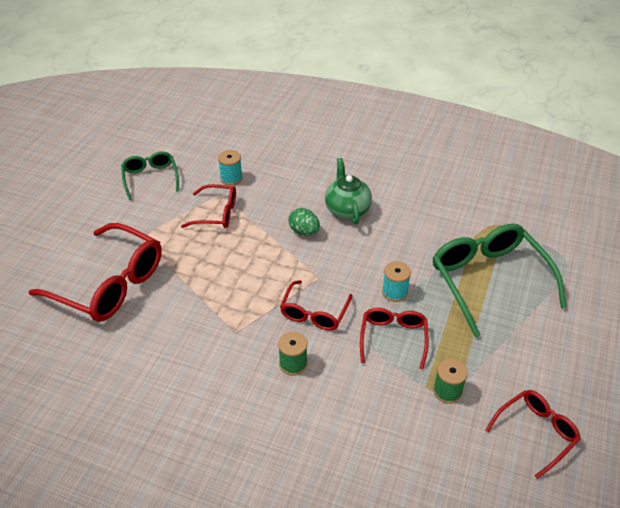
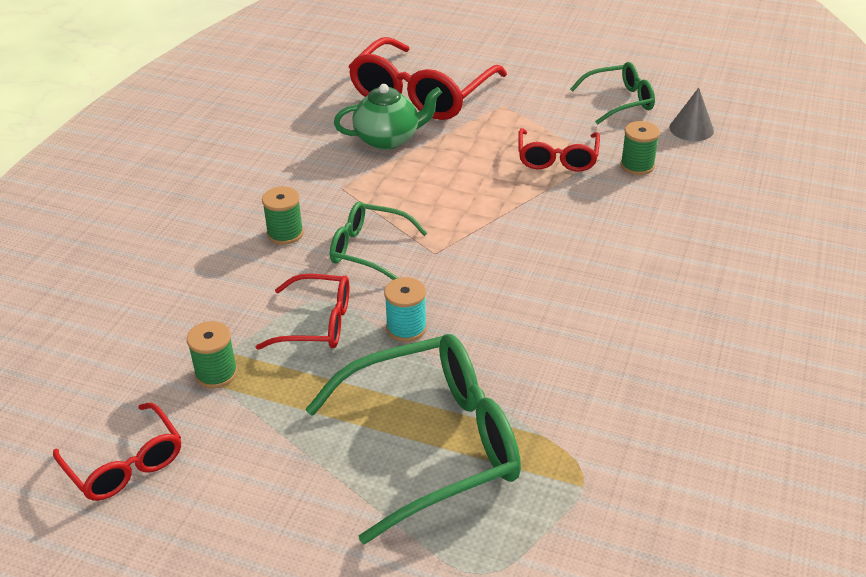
camera: 90 degrees right, 5 degrees down
(193, 151) = (691, 129): none -> grey cone
(231, 178) = (637, 166): turquoise spool -> green spool
(304, 231) = (530, 237): green egg -> none
(314, 313) = (368, 249): red glasses -> green glasses
(347, 209) = (589, 280): green teapot -> green teapot (388, 139)

